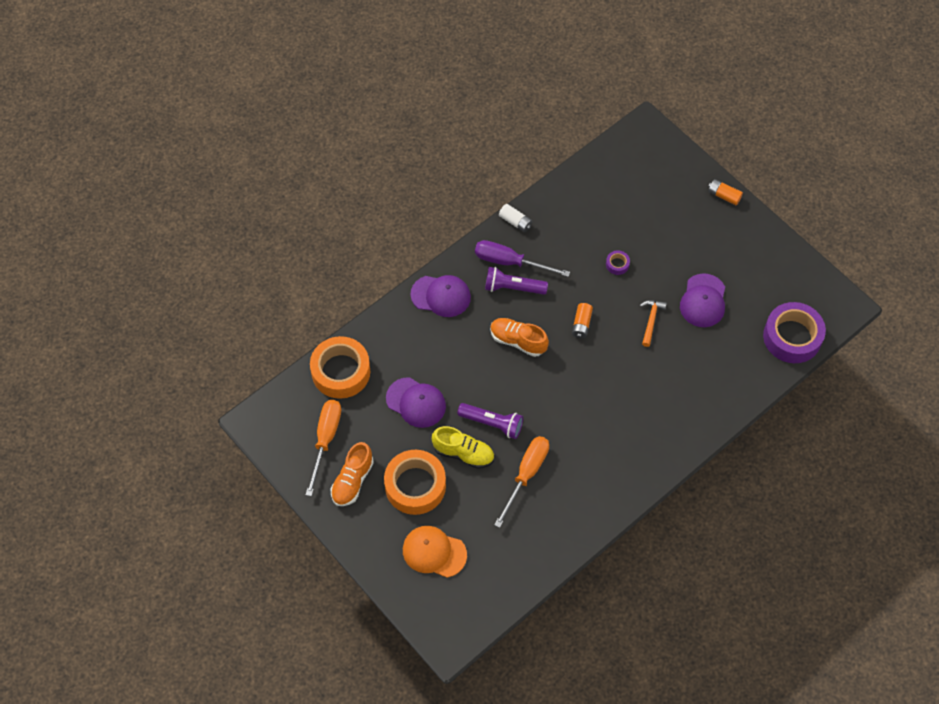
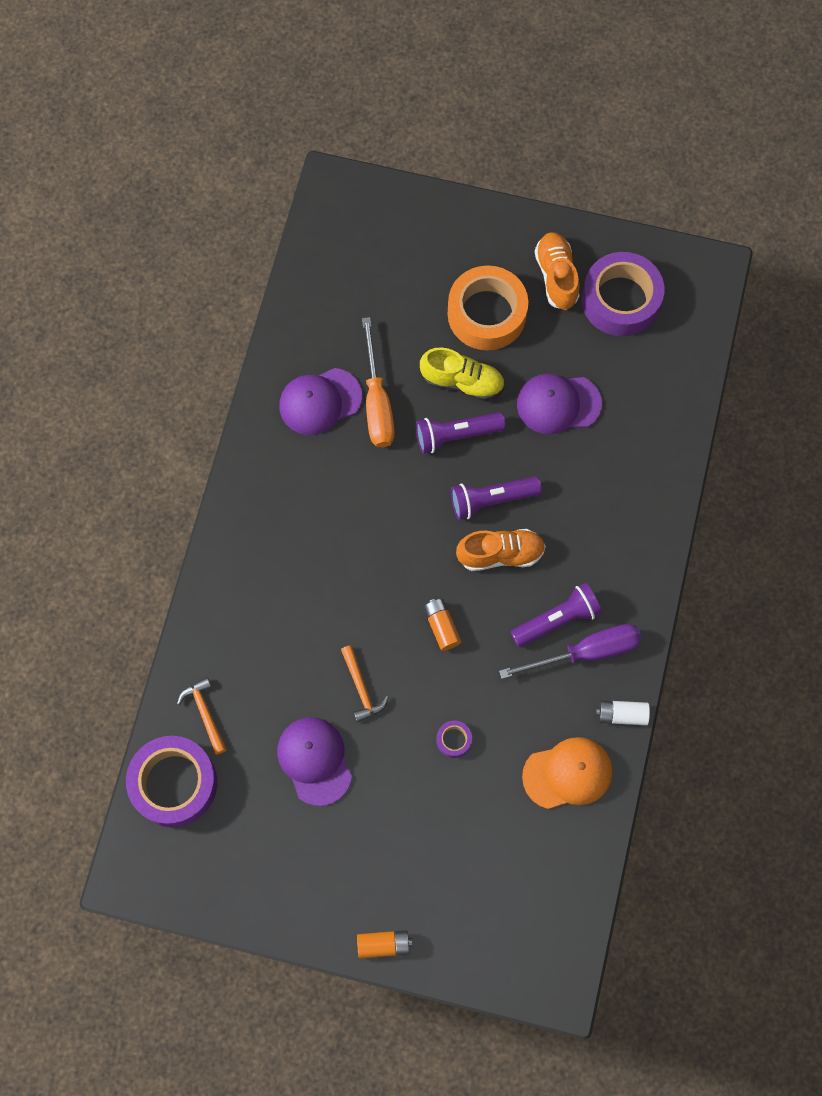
camera: 145 degrees right, 10 degrees up
(325, 440) = (620, 300): orange screwdriver -> purple tape
(341, 372) = (669, 384): orange tape -> none
(434, 552) = (414, 260): orange cap -> orange cap (567, 773)
(441, 296) = (633, 551): purple cap -> purple cap (320, 401)
(463, 453) = (462, 382): yellow shoe -> yellow shoe turned 150 degrees counterclockwise
(500, 373) = (491, 500): none -> purple flashlight
(751, 363) = (204, 713): none -> orange hammer

